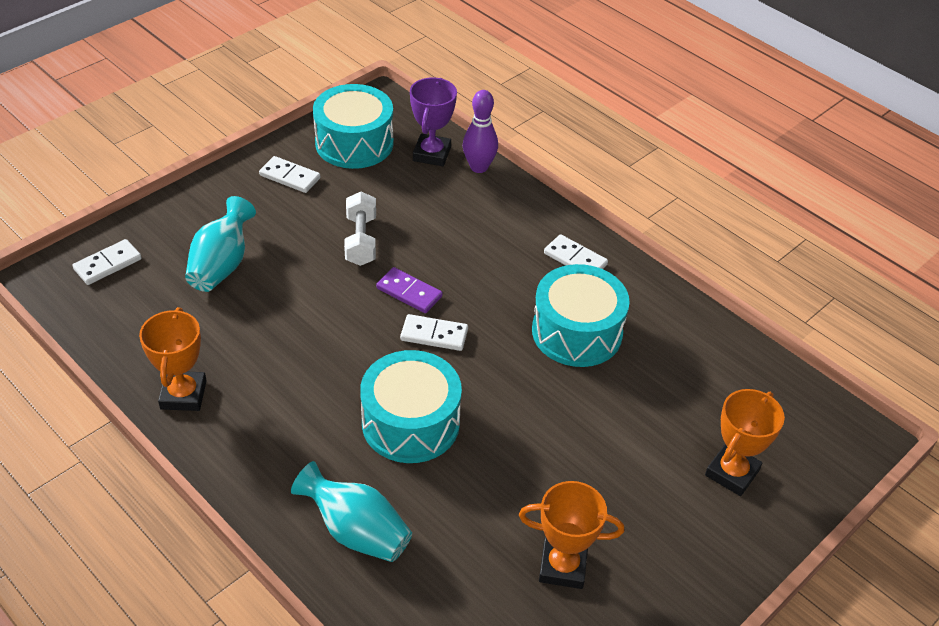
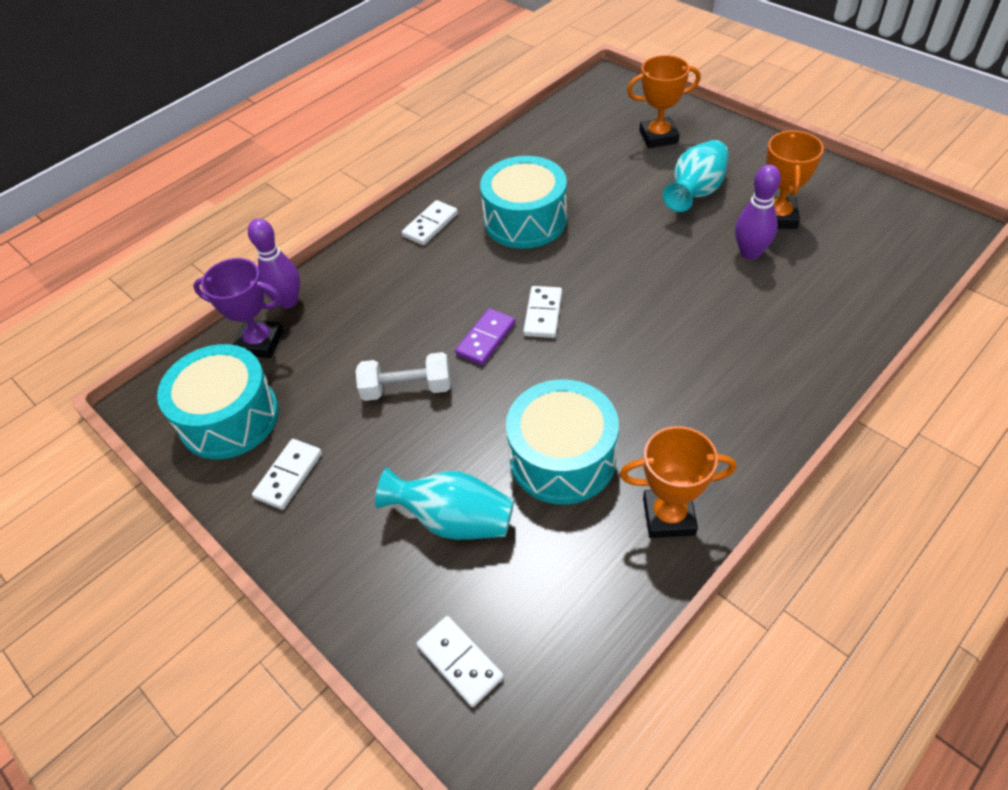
camera: 85 degrees left, 5 degrees up
(356, 531) = (793, 343): turquoise vase -> turquoise vase (695, 192)
(410, 423) = (658, 319): turquoise drum -> turquoise drum (562, 458)
(501, 524) = (750, 253): none -> purple bowling pin
(732, 473) = (658, 137): orange trophy -> orange trophy turned 45 degrees counterclockwise

